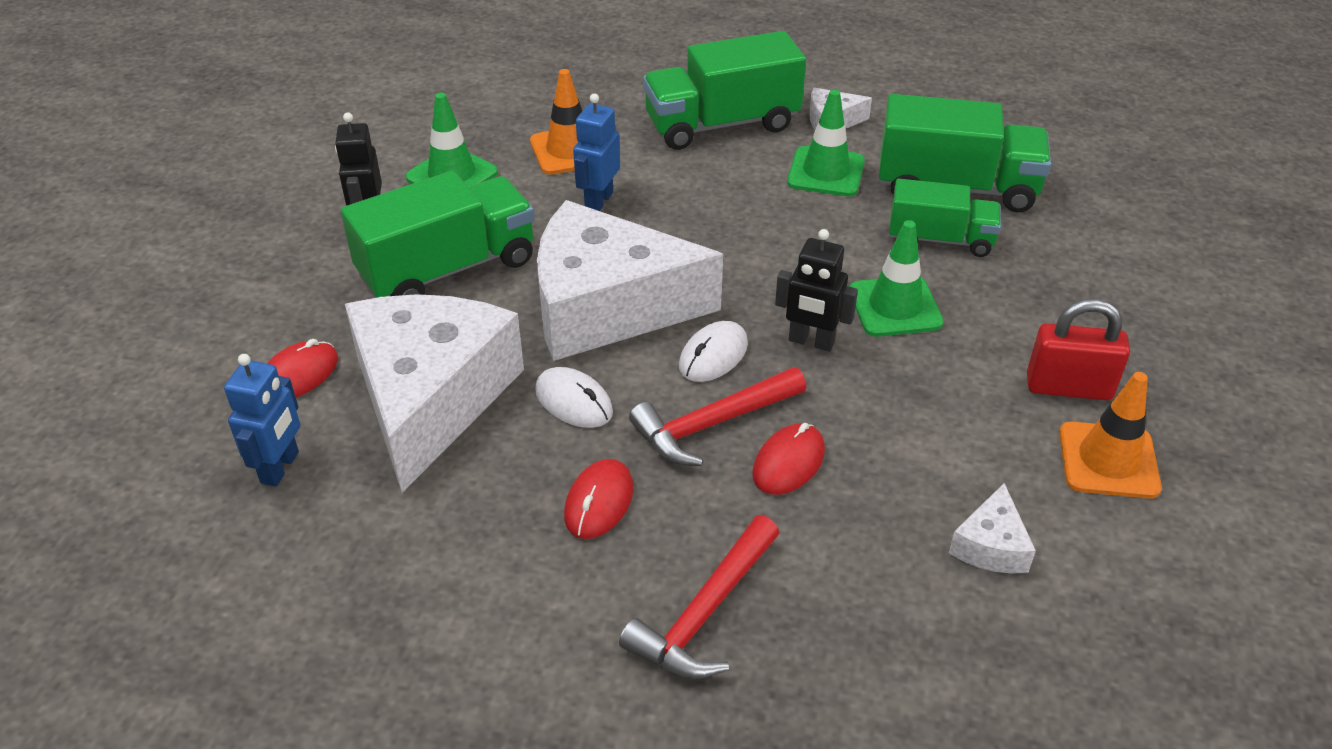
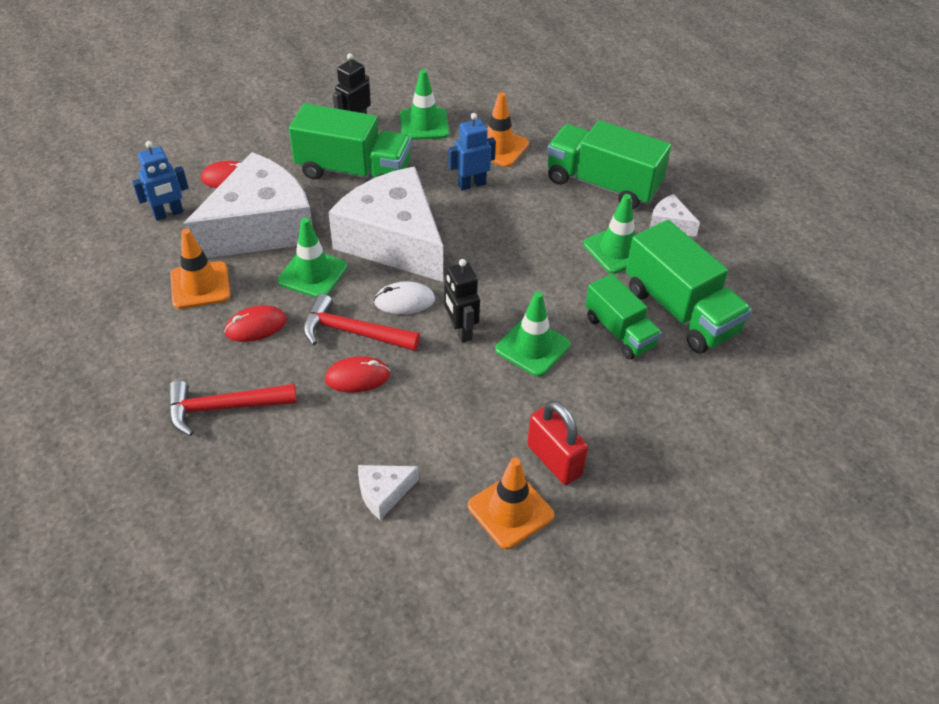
camera: 45 degrees right, 5 degrees up
(458, 512) = (200, 285): none -> orange traffic cone
(573, 401) = (312, 274): white mouse -> green traffic cone

